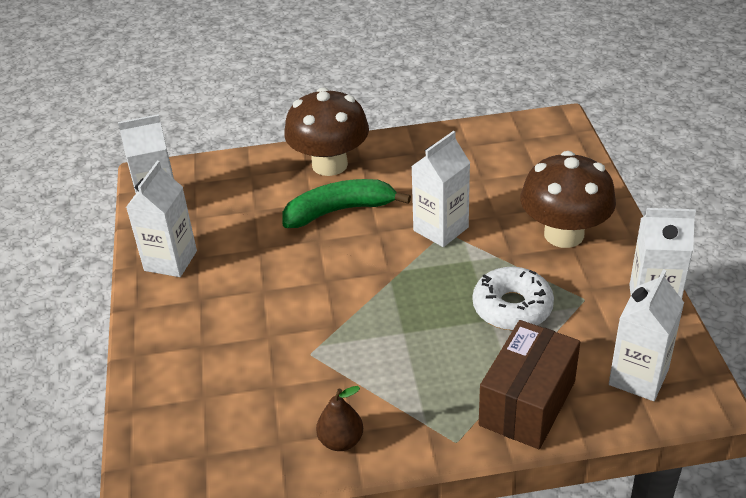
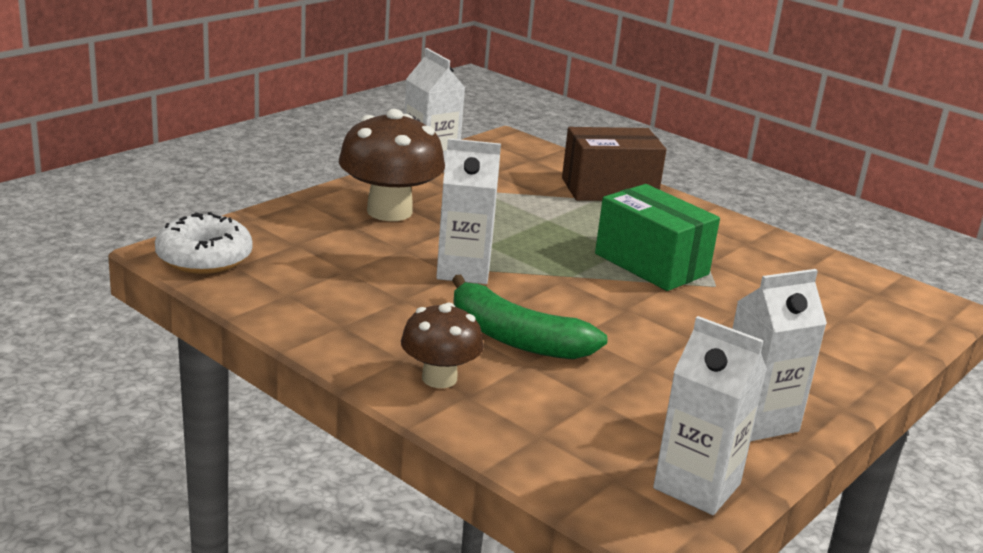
camera: 135 degrees left, 15 degrees down
(329, 164) = (439, 378): brown mushroom -> brown mushroom, size x0.61
(341, 441) = (761, 244): brown pear -> none
(370, 336) = (651, 264): none -> green box
(512, 307) = (520, 214): white donut -> white donut (204, 257)
(638, 377) = (522, 159): white carton -> none

